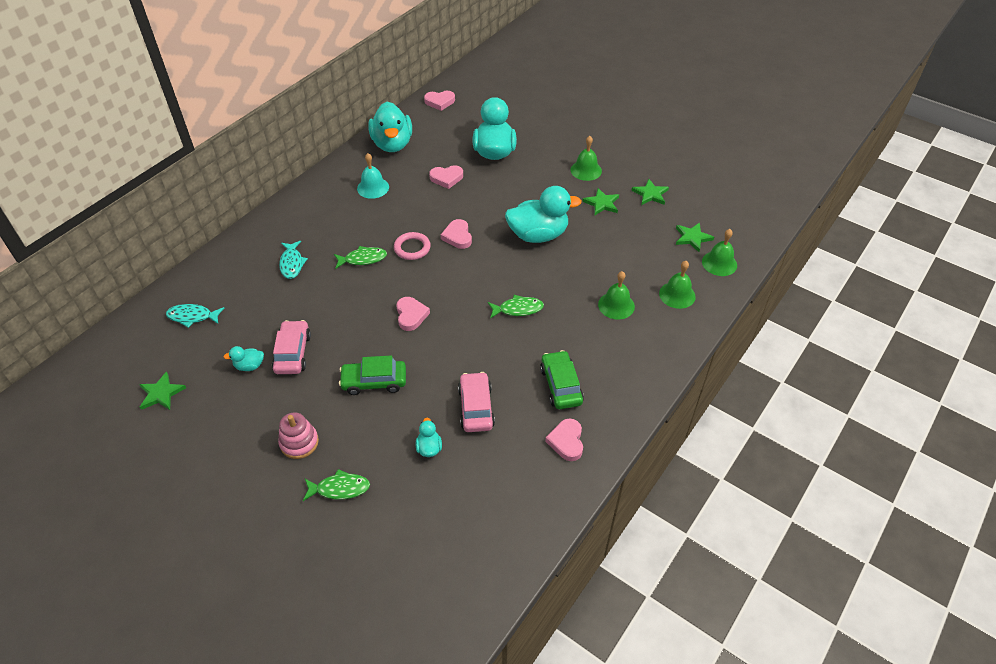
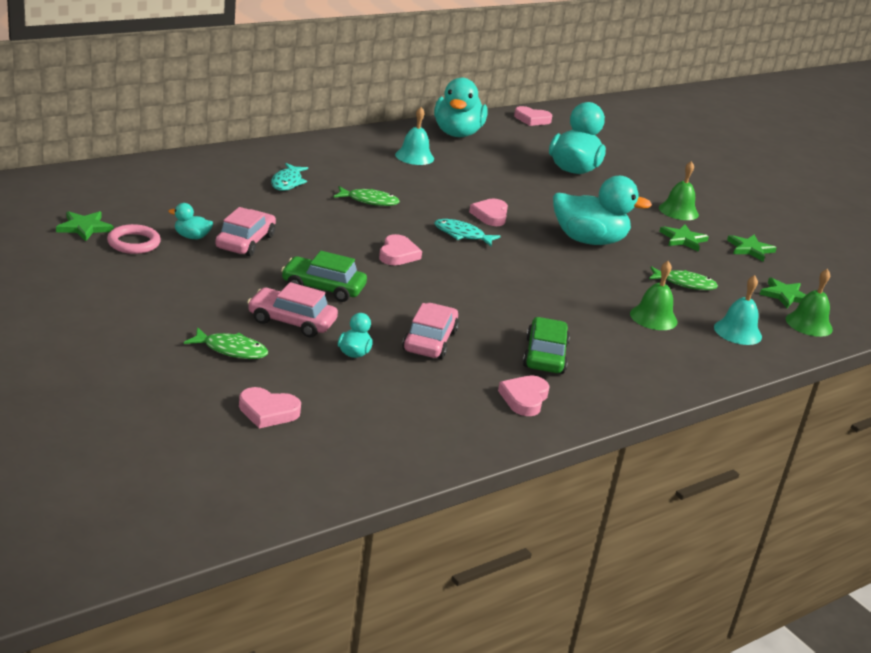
camera: 15 degrees right, 20 degrees down
(192, 316) = (154, 187): turquoise fish -> turquoise fish (462, 235)
(299, 442) = (209, 304): pink stacking toy -> none
(369, 433) = (291, 321): none -> pink car
(412, 248) = (431, 209): pink ring -> pink ring (133, 243)
(446, 178) = (504, 172): pink heart -> pink heart (268, 411)
(518, 309) = (528, 286): green fish -> green fish (684, 284)
(677, 295) = (737, 332): green bell -> turquoise bell

